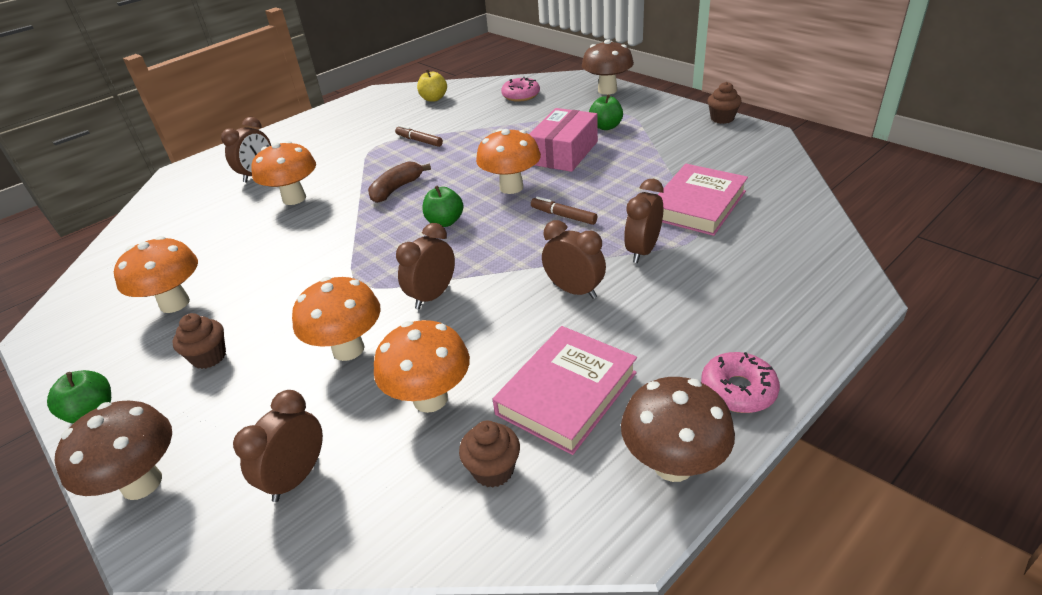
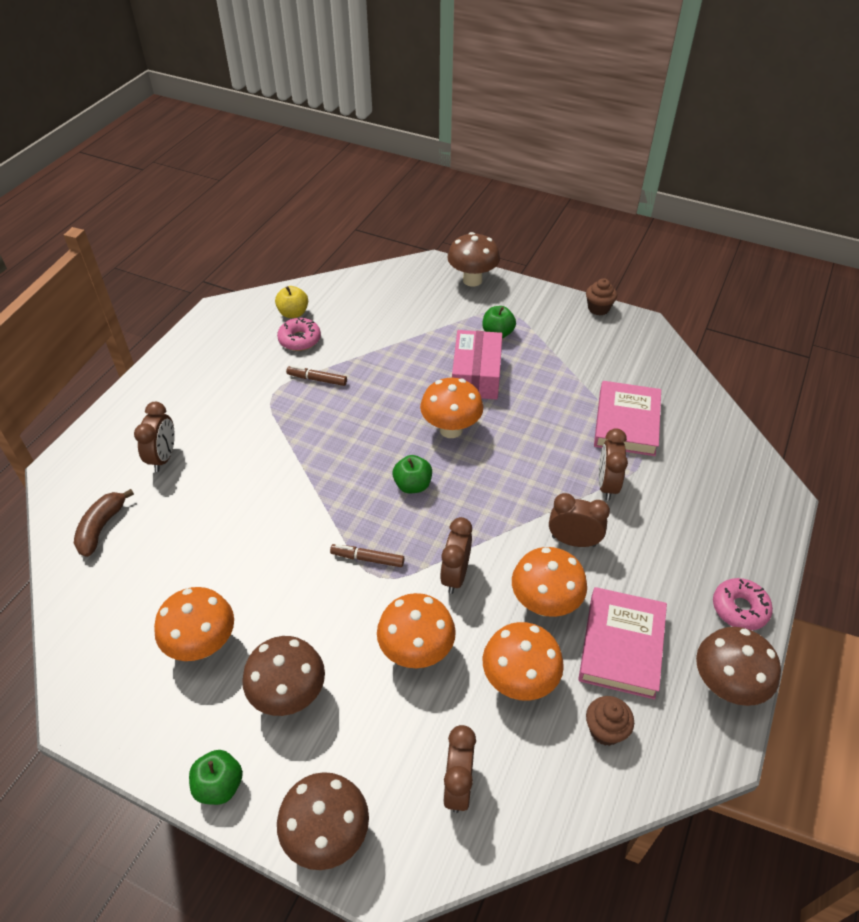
camera: 25 degrees left, 10 degrees up
(209, 357) = (289, 695): brown cupcake -> brown mushroom
(294, 198) = (232, 484): orange mushroom -> orange mushroom (545, 604)
(396, 189) = (336, 451): brown banana -> brown banana (101, 527)
(521, 95) = (387, 297): pink donut -> pink donut (299, 339)
(563, 216) = (519, 457): brown marker -> brown marker (367, 559)

